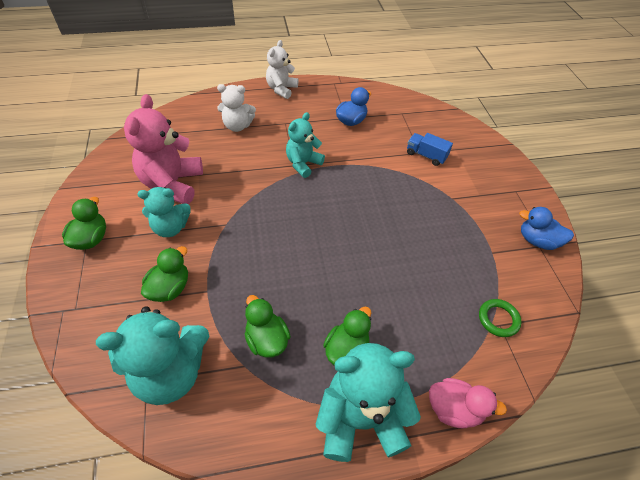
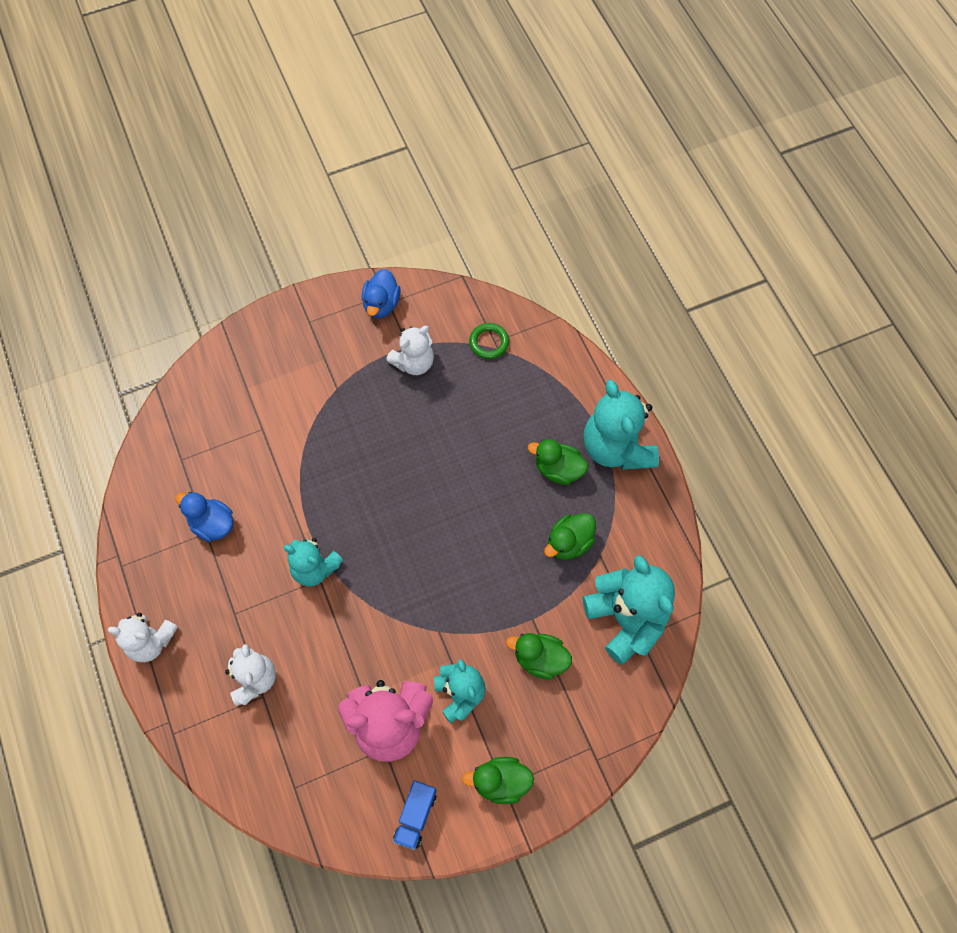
camera: 100 degrees left, 15 degrees up
(426, 155) = (267, 421): blue truck -> blue truck (415, 816)
(454, 409) = (586, 377): pink duck -> none
(475, 253) = (414, 362): none -> white teddy bear

